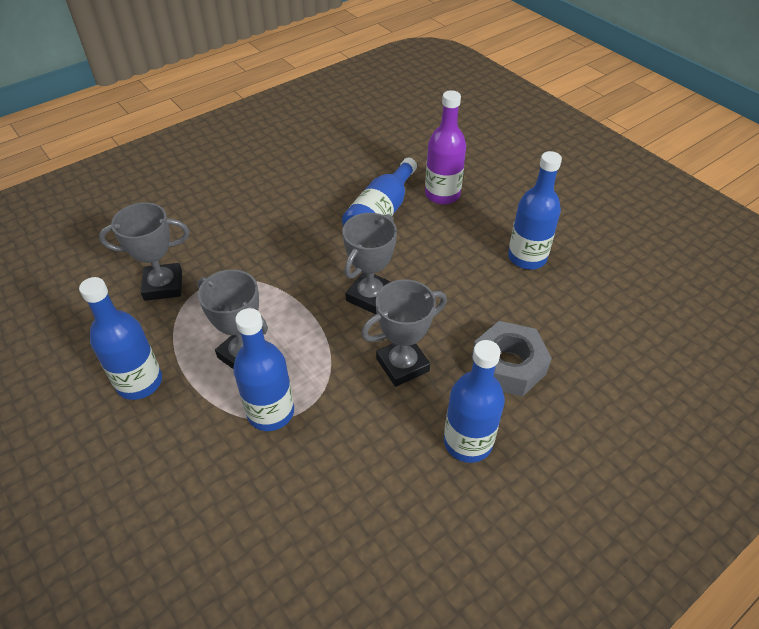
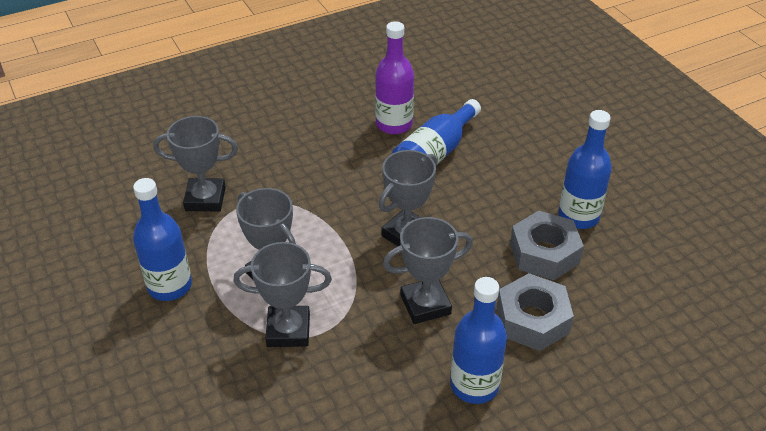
camera: 10 degrees right, 5 degrees down
(270, 412) = (288, 330): blue bottle -> grey trophy
(442, 194) = (503, 141): purple bottle -> purple bottle (394, 124)
(504, 297) = (544, 253): none -> grey nut

